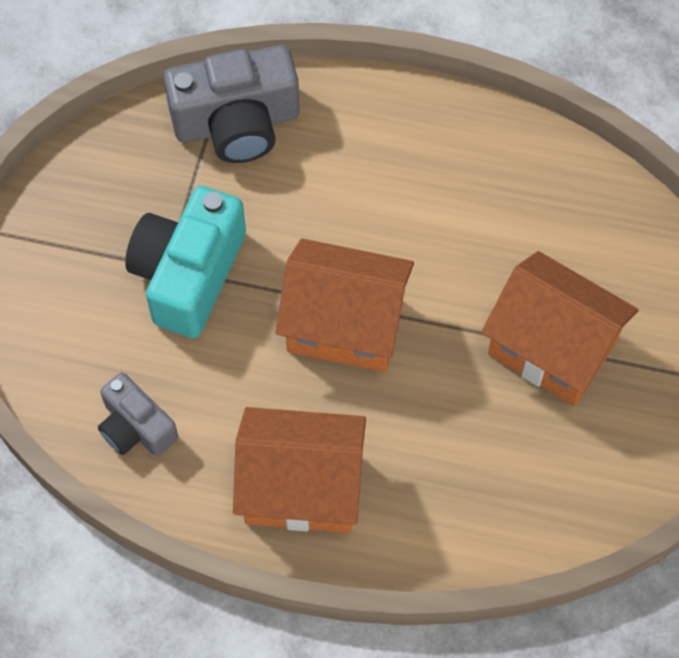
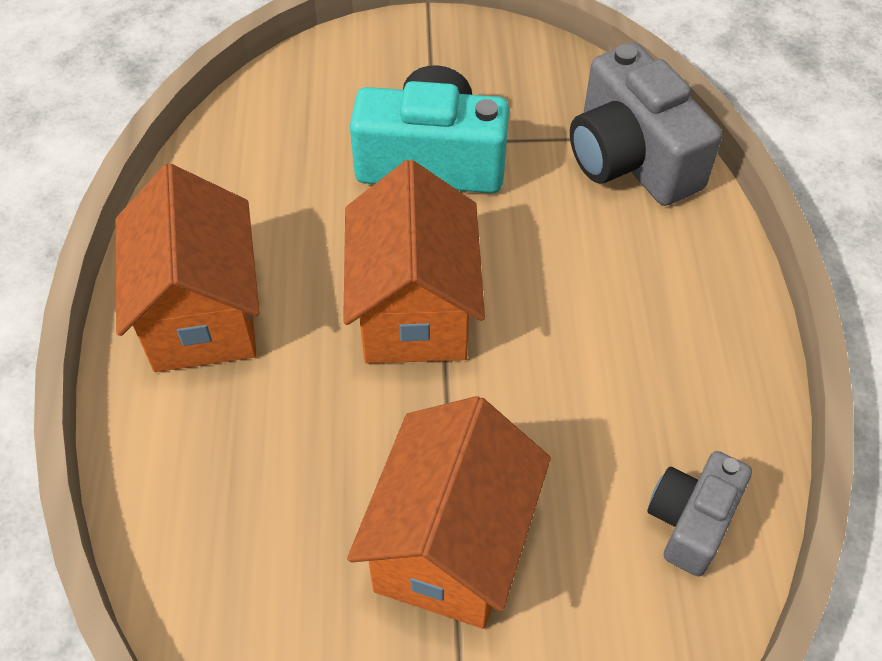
camera: 75 degrees right, 10 degrees down
(136, 427) = (245, 160): grey camera -> grey camera (691, 521)

